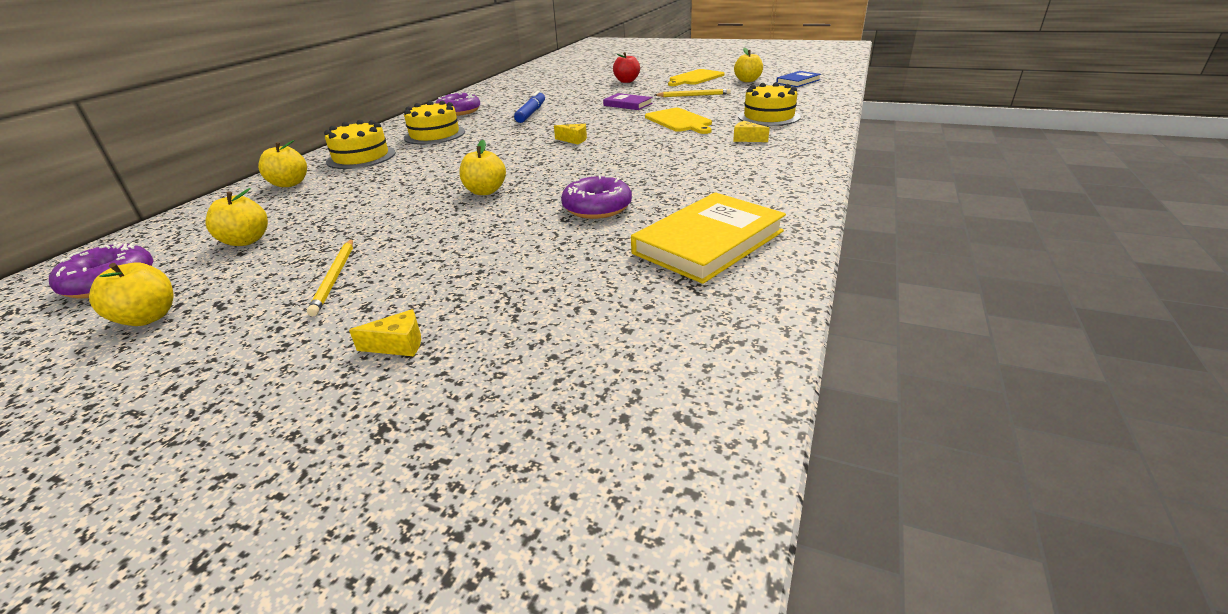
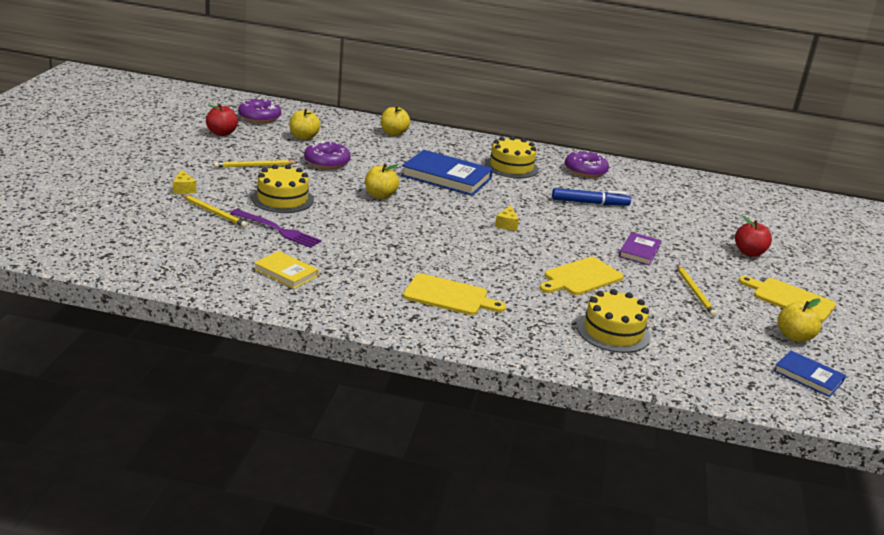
camera: 75 degrees right, 5 degrees down
(148, 317) = (221, 133): yellow apple -> red apple
(361, 157) = (450, 147): yellow cake -> yellow cake (282, 199)
(447, 160) = (446, 177): none -> blue book
(511, 306) = (214, 212): none -> yellow pencil
(579, 252) = (277, 230): none -> purple fork
(597, 207) = (348, 235): purple donut -> purple donut (327, 162)
(708, 242) = (286, 273): yellow book -> yellow book, size x0.56
(733, 163) = (449, 296): none -> yellow cutting board
(747, 139) = (525, 310): yellow cheese -> none

